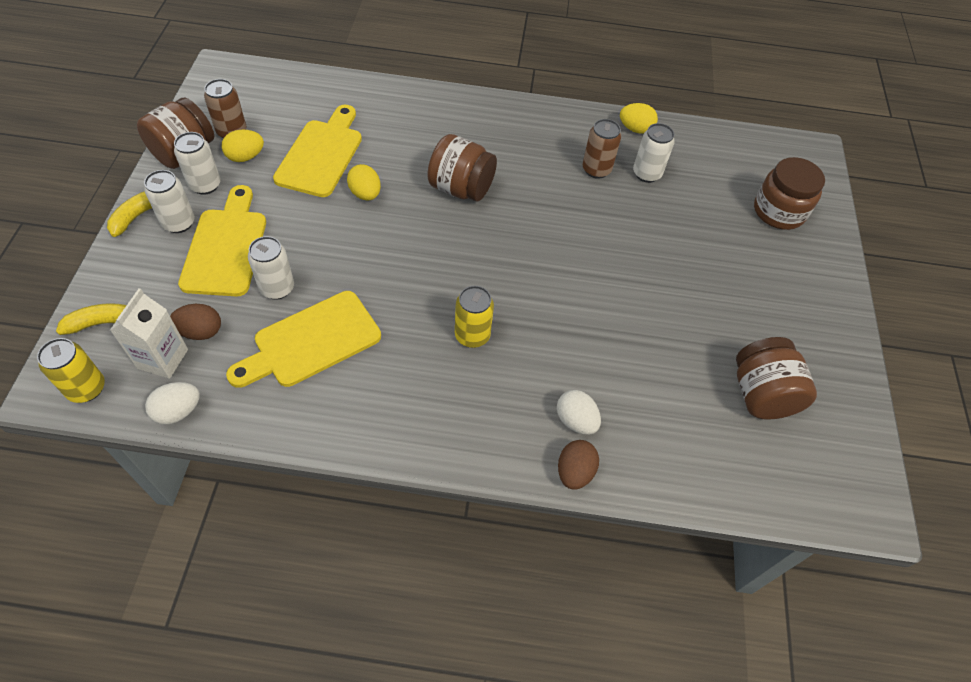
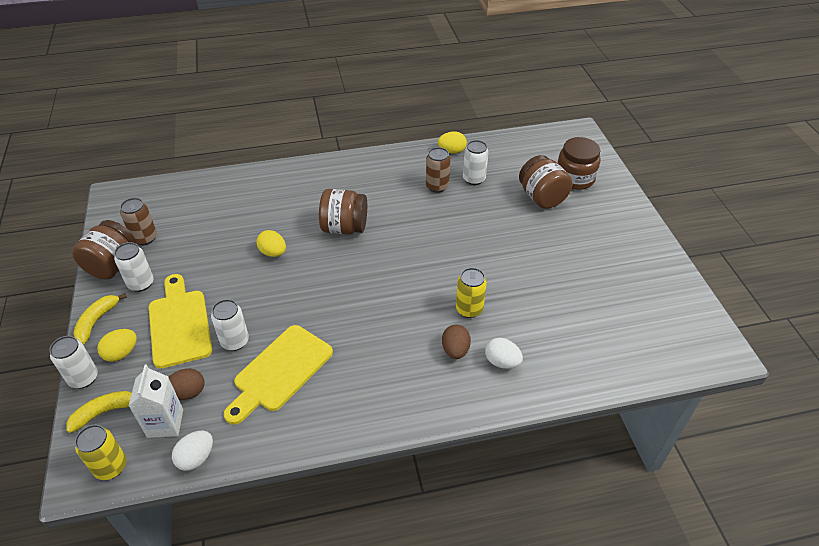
camera: 15 degrees left, 10 degrees down
(179, 223) = (132, 318): white can -> white can (83, 378)
(245, 157) = (165, 253): yellow egg -> yellow egg (121, 353)
(321, 154) = (225, 234): yellow cutting board -> none
(472, 335) = (400, 328): yellow can -> yellow can (469, 309)
(574, 472) = (517, 397): brown egg -> brown egg (455, 350)
(761, 394) = (619, 302): brown jar -> brown jar (542, 197)

